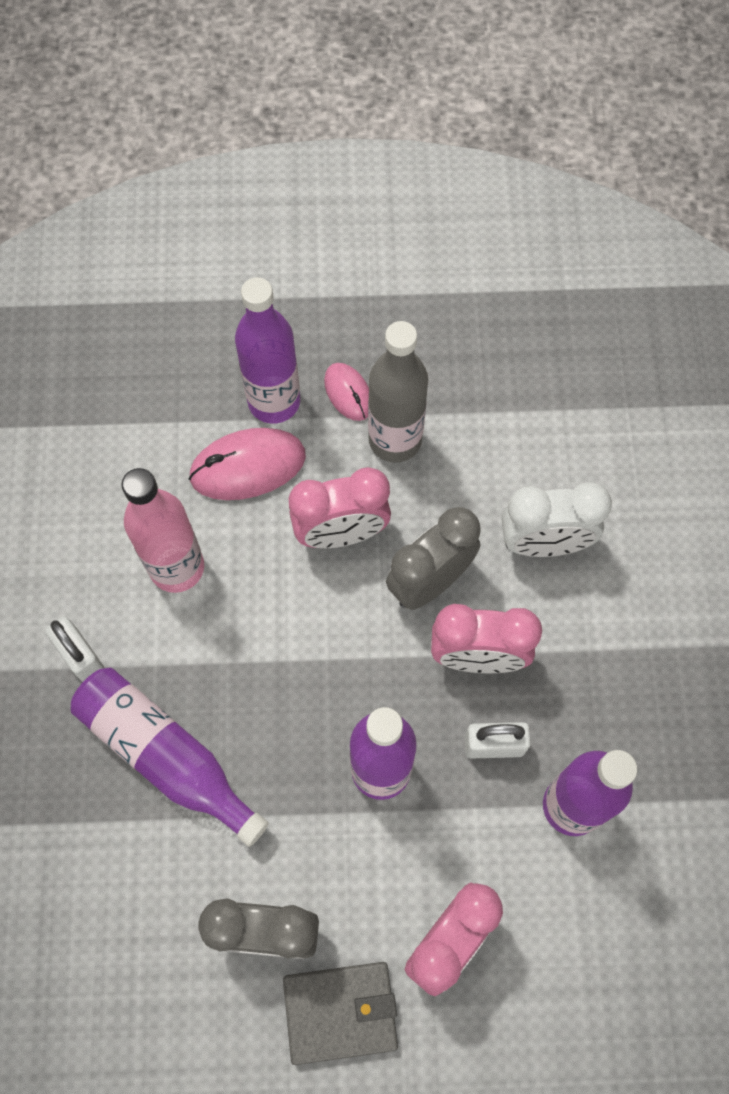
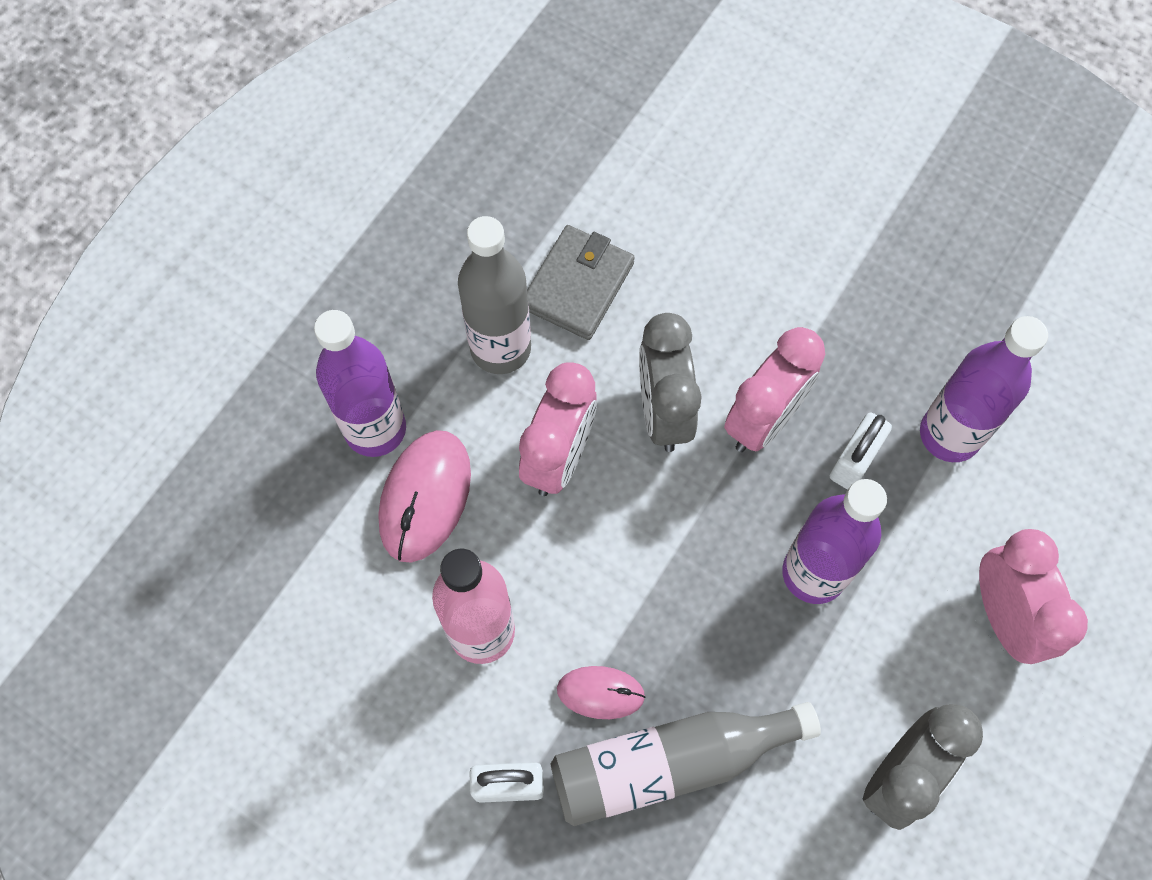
camera: 55 degrees left, 0 degrees up
(166, 756) = (670, 763): purple bottle -> grey bottle
(340, 1011) = (1012, 754): grey wallet -> grey wallet (578, 285)
(348, 393) = (419, 357): pink mouse -> pink mouse (600, 693)
(544, 543) = (696, 293): white clock -> none

